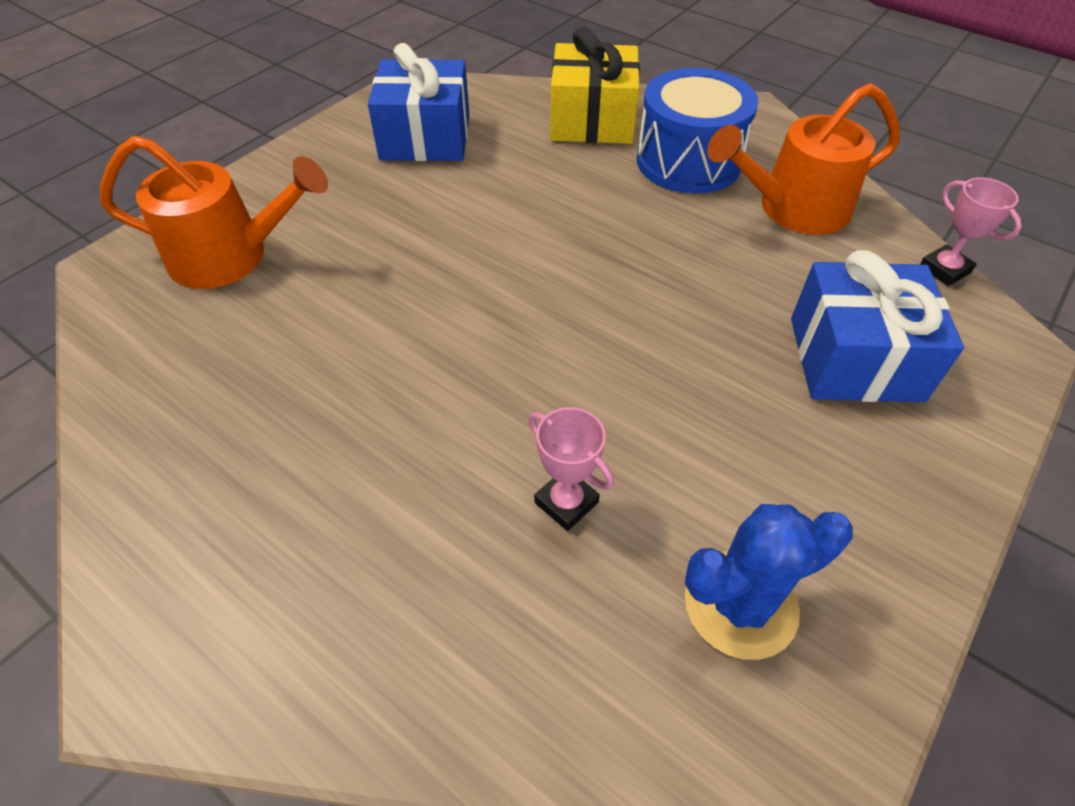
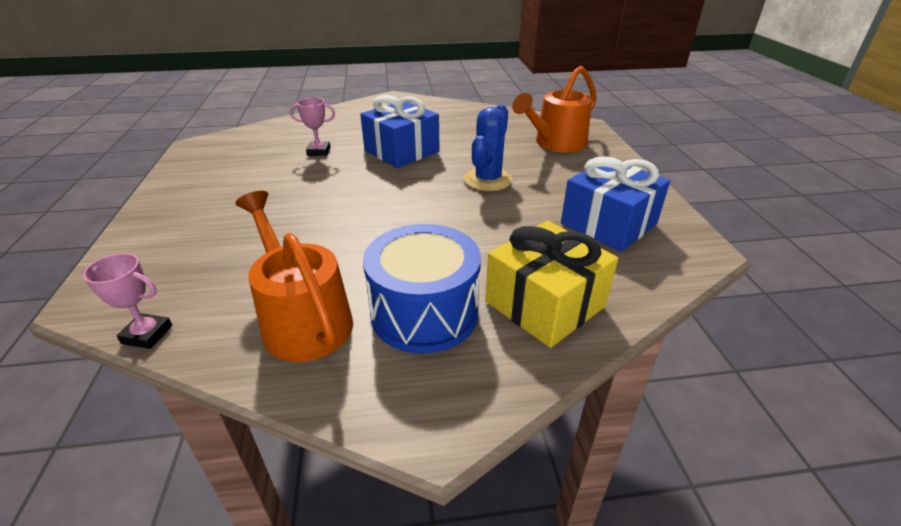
camera: 135 degrees right, 15 degrees down
(740, 604) = (235, 158): blue cactus -> blue cactus (488, 180)
(793, 209) = (302, 319): orange watering can -> orange watering can turned 60 degrees counterclockwise
(855, 358) = (212, 243): blue gift -> blue gift (402, 151)

